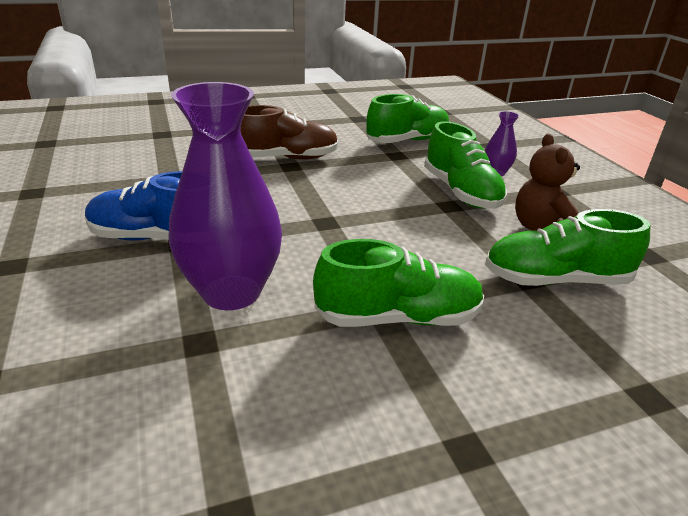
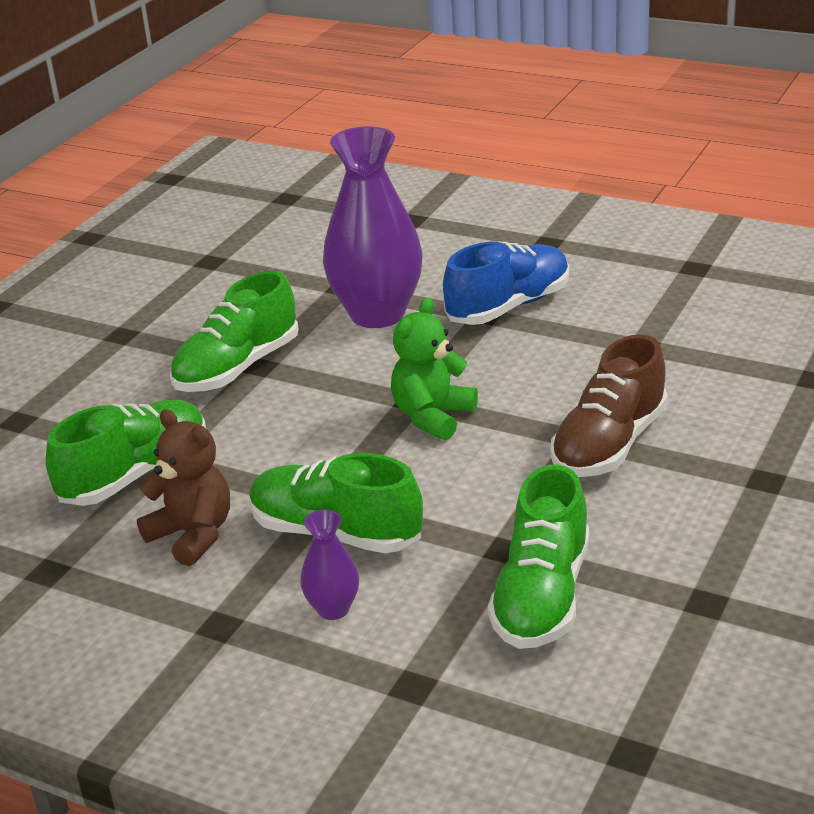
camera: 140 degrees right, 0 degrees up
(332, 209) = (432, 417): none -> green teddy bear

